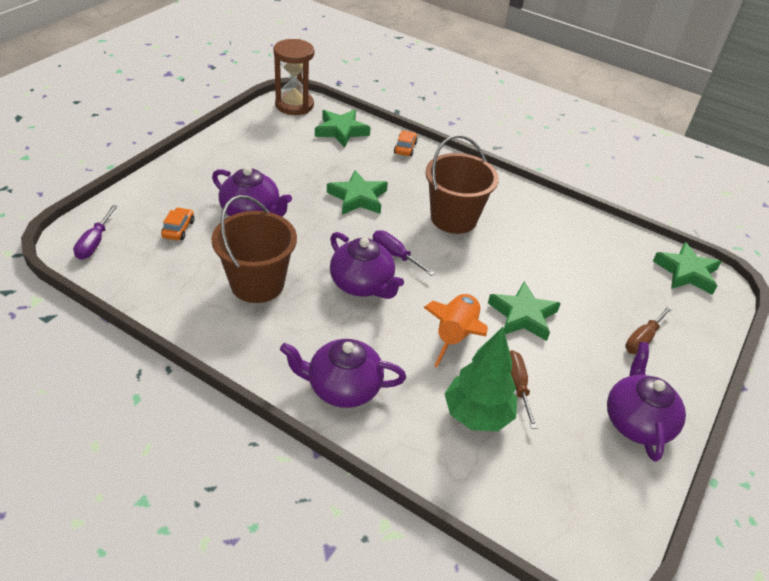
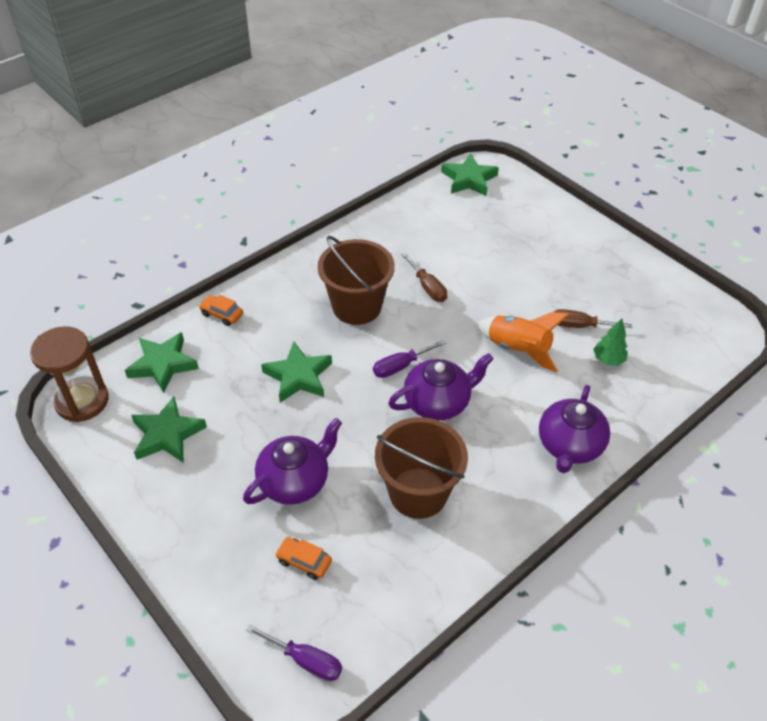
camera: 70 degrees left, 5 degrees up
(477, 415) = (608, 360): green tree -> green tree, size x0.55
(523, 315) = (501, 297): green star -> green star (167, 435)
(637, 422) = (621, 268): purple teapot -> none
(642, 339) = (539, 233): brown screwdriver -> brown screwdriver (427, 287)

